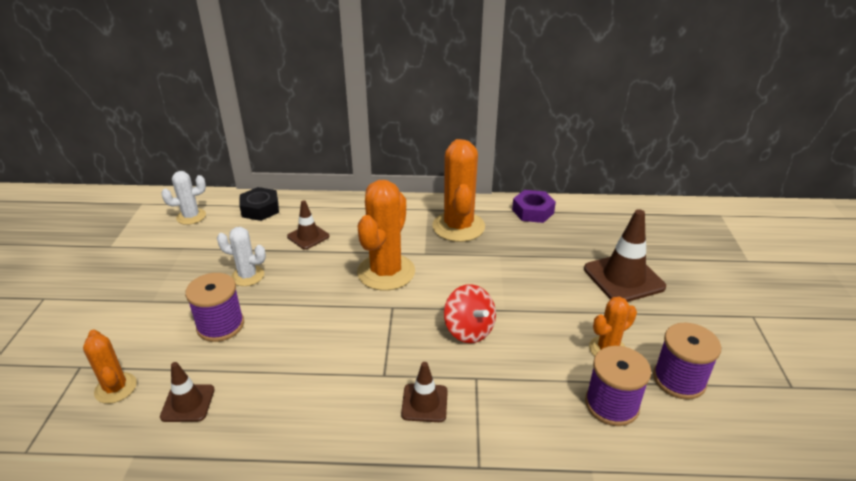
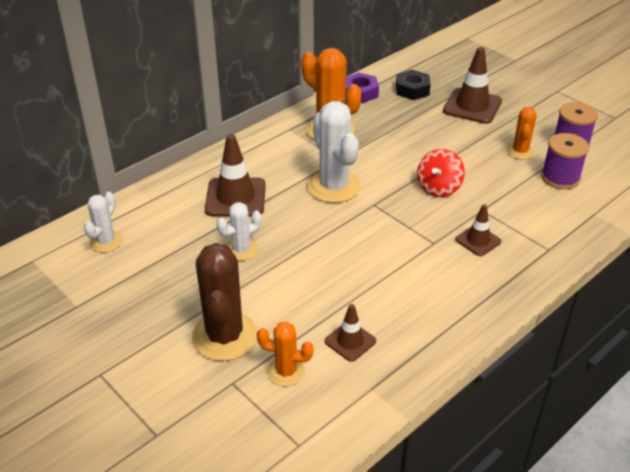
camera: 45 degrees left, 5 degrees up
(133, 329) = (224, 336): none -> brown cactus
(220, 325) = (284, 289): purple spool -> none
(260, 209) = (157, 202): black nut -> black nut (412, 90)
(308, 236) = (235, 197): brown traffic cone -> brown traffic cone, size x1.75
(386, 272) = (333, 186): orange cactus -> white cactus
(469, 330) = (438, 188): red spinning top -> red spinning top turned 105 degrees clockwise

